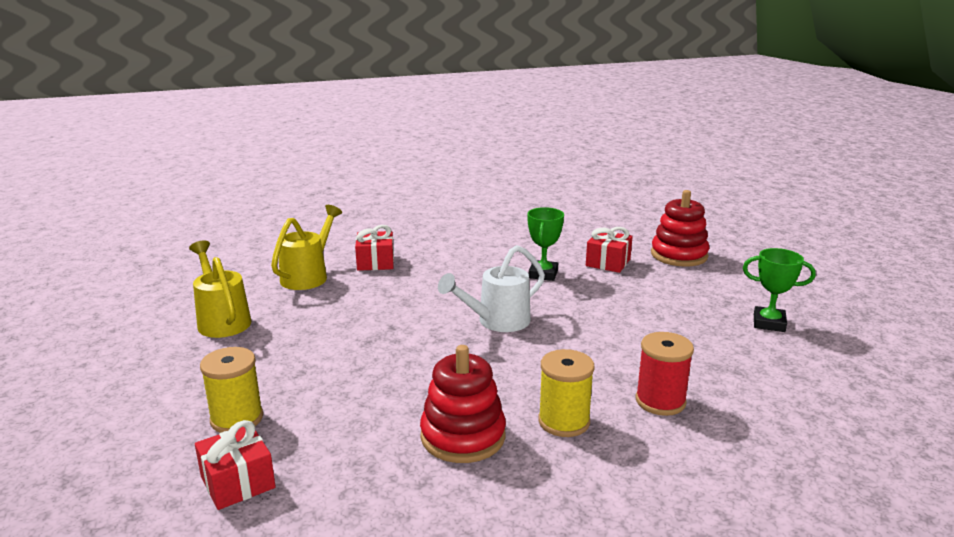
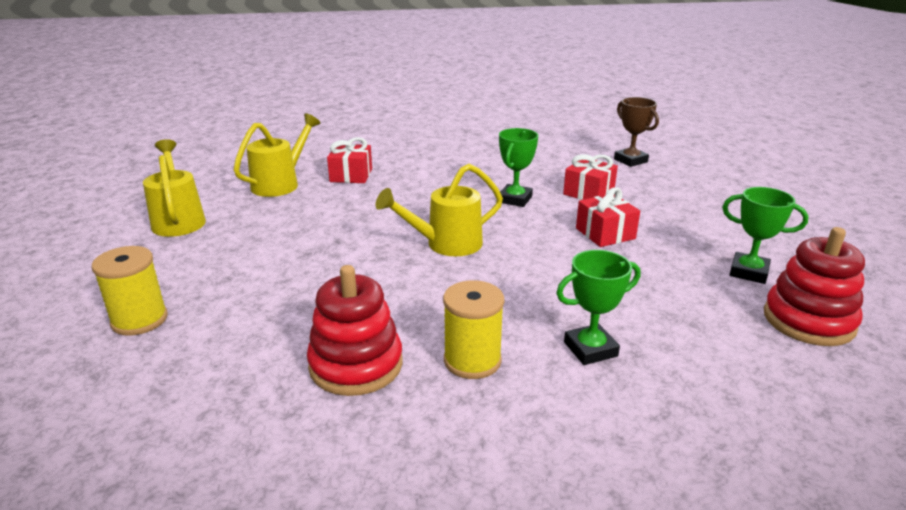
camera: 10 degrees right, 5 degrees up
(238, 482) = (105, 388): red gift -> red gift (605, 233)
(497, 321) = (446, 244): white watering can -> yellow watering can
(634, 229) = (630, 160): none -> brown trophy
(660, 401) = (590, 349): red spool -> green trophy
(679, 255) = (669, 190): red stacking toy -> red stacking toy (808, 321)

